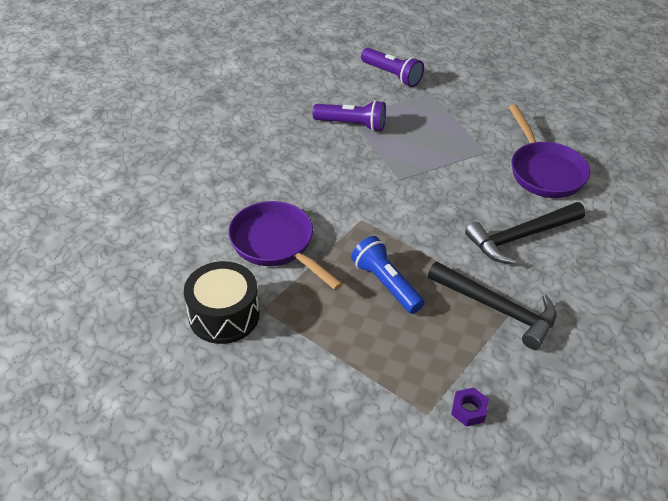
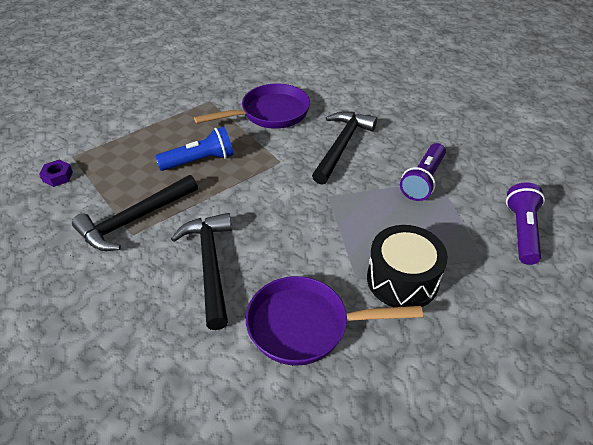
camera: 105 degrees right, 0 degrees up
(224, 315) = (213, 85): black drum -> black drum (402, 279)
(319, 179) = (342, 146): none -> black hammer
(392, 75) = (522, 231): purple flashlight -> purple flashlight turned 135 degrees clockwise

